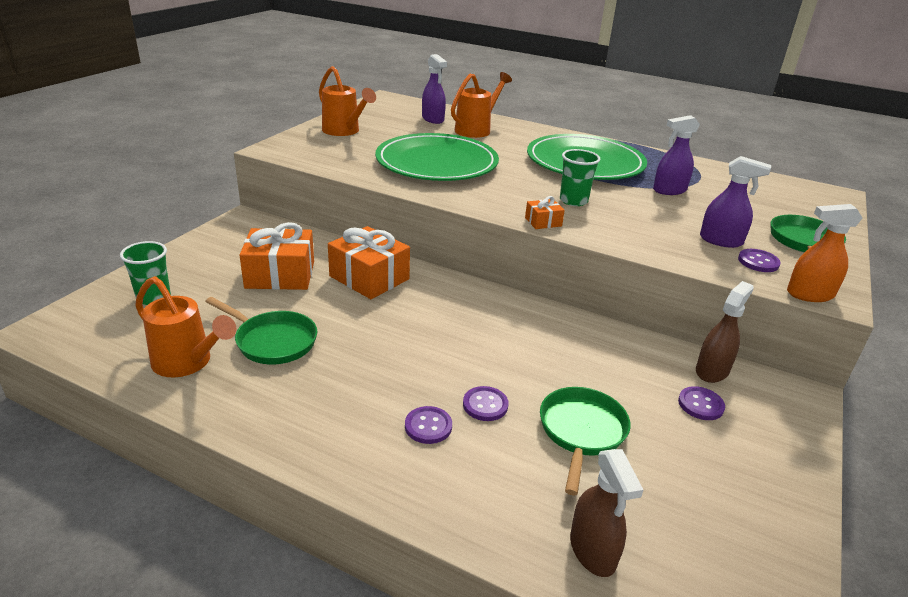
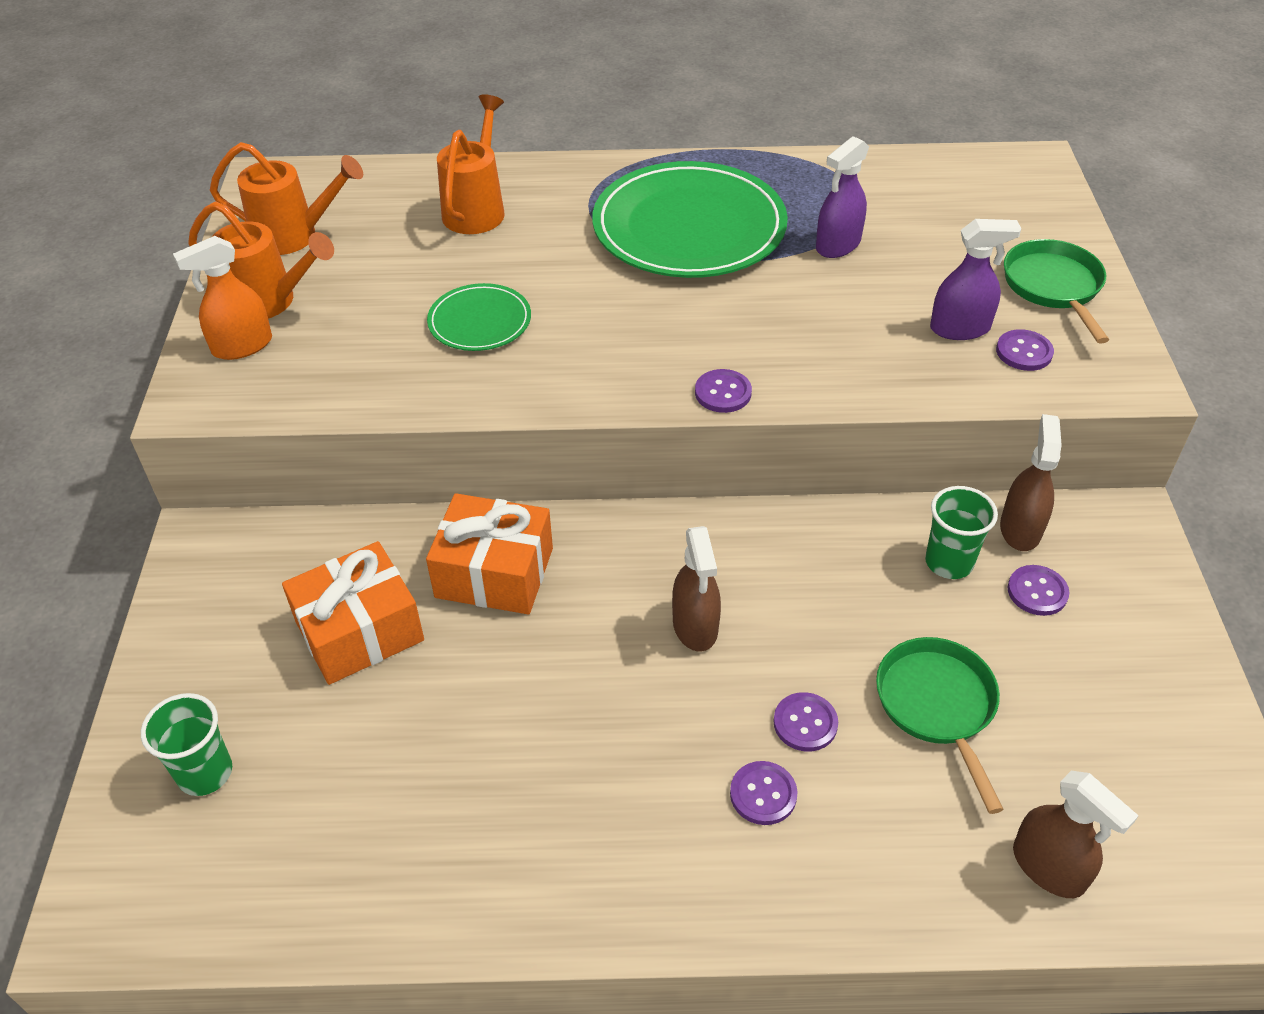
camera: 25 degrees left, 15 degrees up
(187, 363) = (369, 863): orange watering can -> orange watering can (294, 236)
(272, 341) = (455, 762): green pan -> none
(433, 119) = (388, 208): purple spray bottle -> none
(437, 163) = (480, 321): green plate -> green plate, size x0.49
(458, 337) = (695, 626): none -> brown spray bottle
(543, 222) = (723, 393): orange gift -> purple button
(573, 201) = (731, 326): green cup -> green cup (949, 562)
(809, 294) = (1109, 388): orange spray bottle -> orange spray bottle (242, 346)

